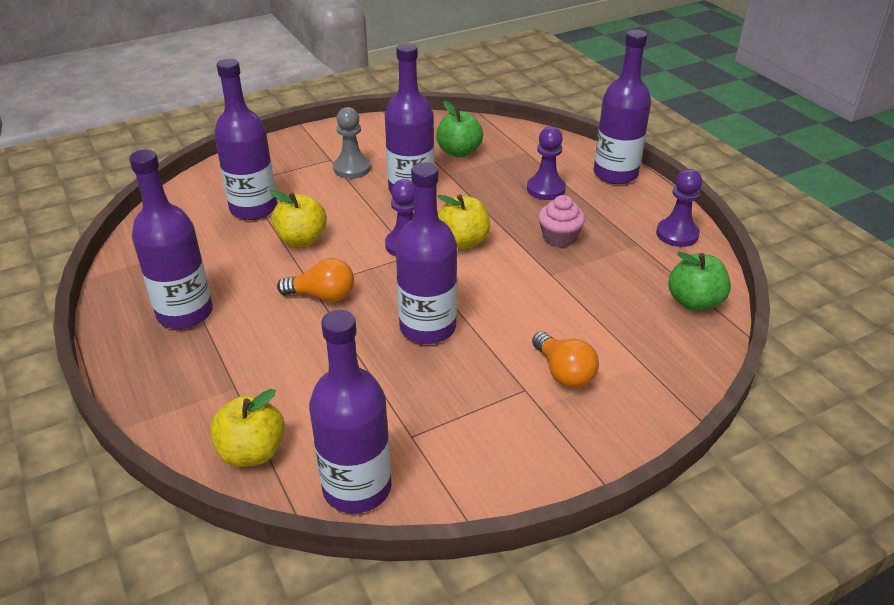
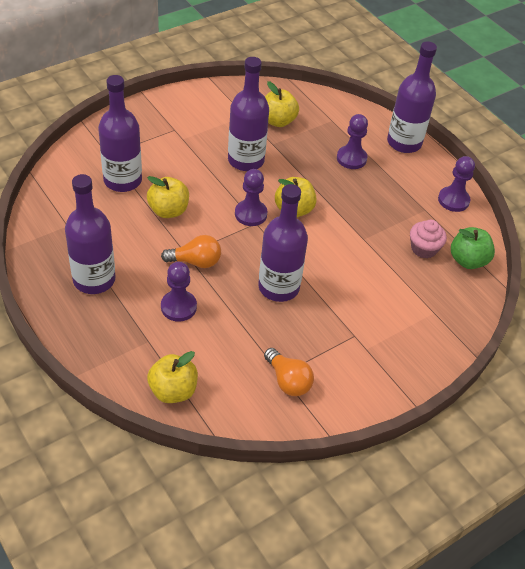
camera: 10 degrees left, 10 degrees up
(287, 347) = (178, 307): none -> purple pawn
(352, 168) = (194, 139): grey pawn -> none
(357, 487) = (251, 413): purple bottle -> none
(459, 152) = (278, 121): green apple -> yellow apple
(559, 237) = (366, 205): pink cupcake -> pink cupcake (424, 249)
(564, 373) = (380, 321): orange light bulb -> orange light bulb (288, 381)

